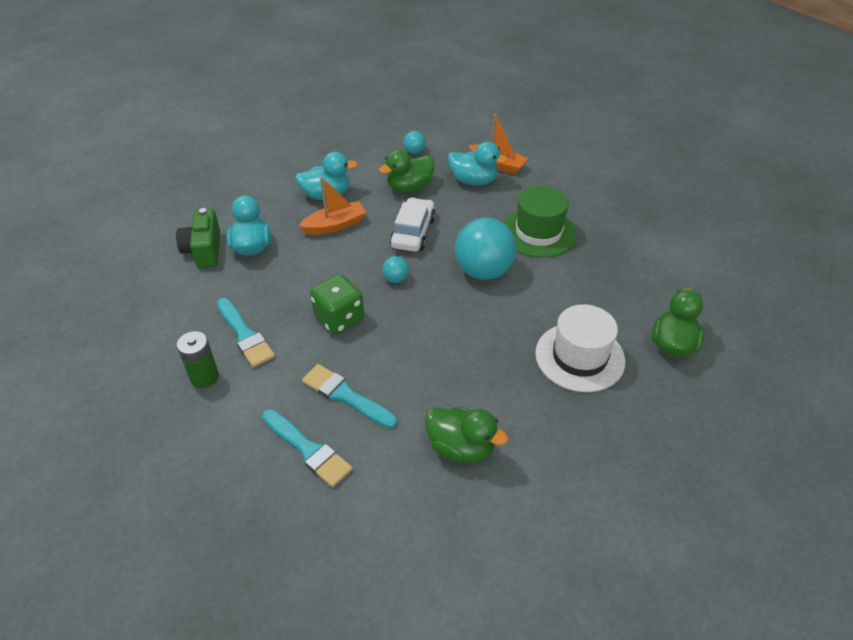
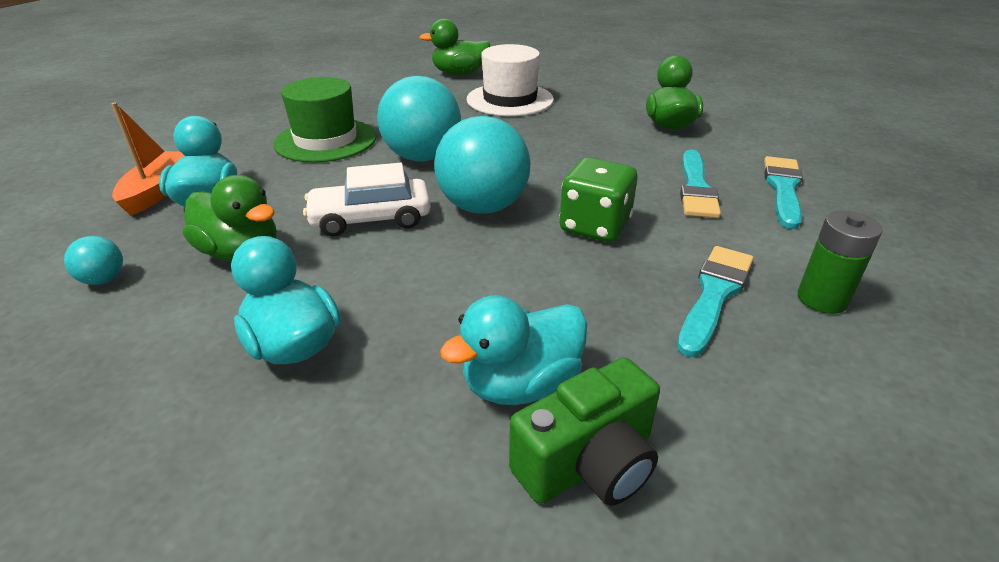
camera: 115 degrees left, 10 degrees down
(335, 225) = (391, 299): orange boat -> none
(396, 279) = (483, 207): turquoise ball -> turquoise ball, size x2.28

